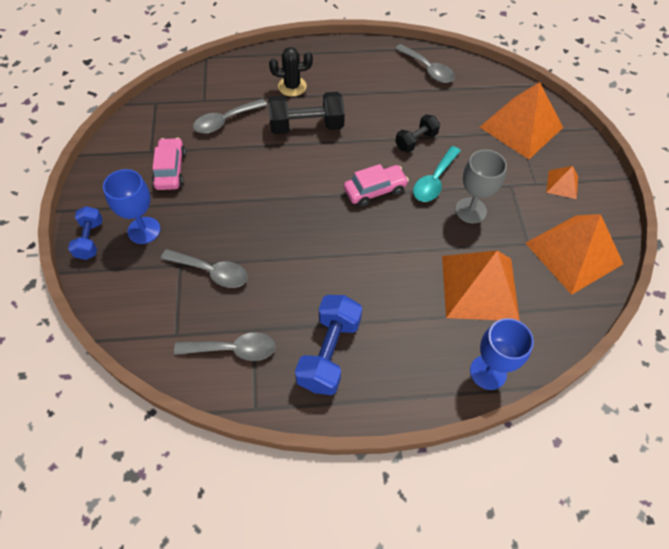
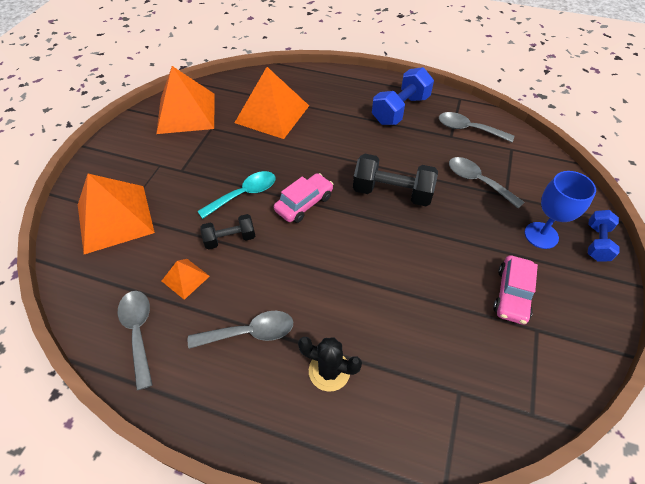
camera: 155 degrees left, 5 degrees down
(225, 121) = (435, 343): grey spoon -> grey spoon (249, 333)
(306, 126) = (337, 299): black dumbbell -> black dumbbell (392, 193)
(375, 190) = (304, 203): pink car -> pink car turned 135 degrees clockwise
(470, 210) = (234, 161): grey goblet -> none
(488, 372) = (303, 76): blue goblet -> none
(562, 184) = (139, 157): orange pyramid -> orange pyramid (185, 278)

